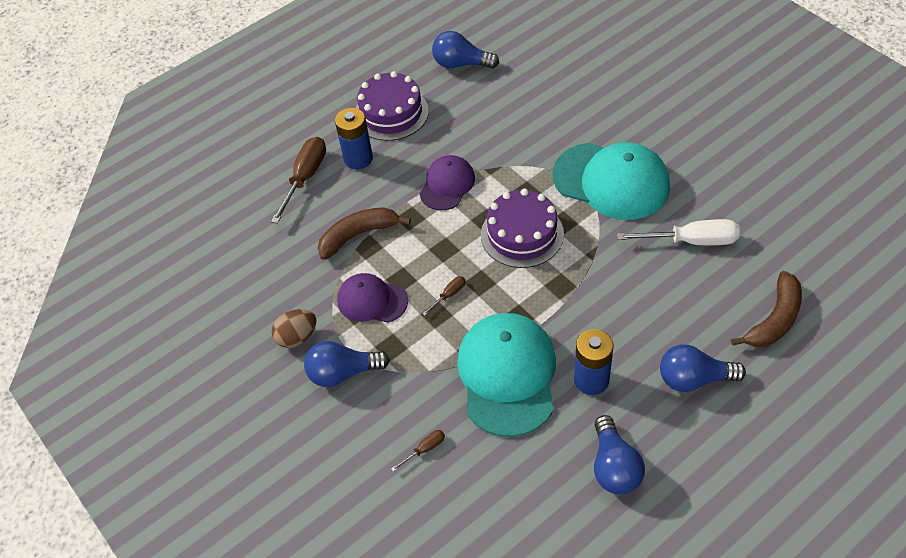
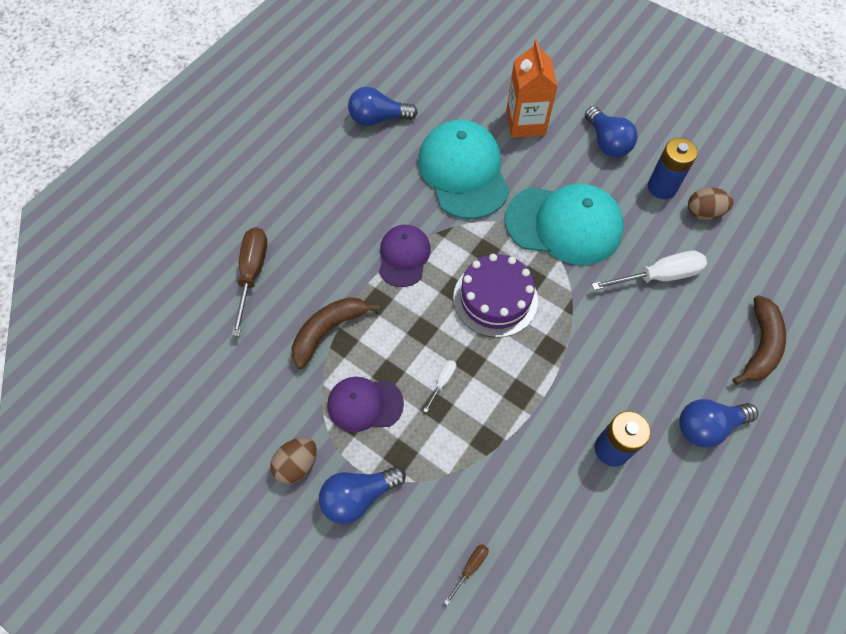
camera: 20 degrees left, 10 degrees up
(358, 159) = (303, 242): blue battery -> blue battery (662, 187)
(391, 113) = (322, 184): purple cake -> none
(449, 295) = (442, 382): brown screwdriver -> white screwdriver
(507, 375) = (528, 462): turquoise cap -> turquoise cap (463, 172)
(603, 86) = (525, 123): none -> orange carton
(614, 466) = (663, 542): blue light bulb -> blue light bulb (607, 142)
(759, 192) = (703, 213): none -> brown egg

